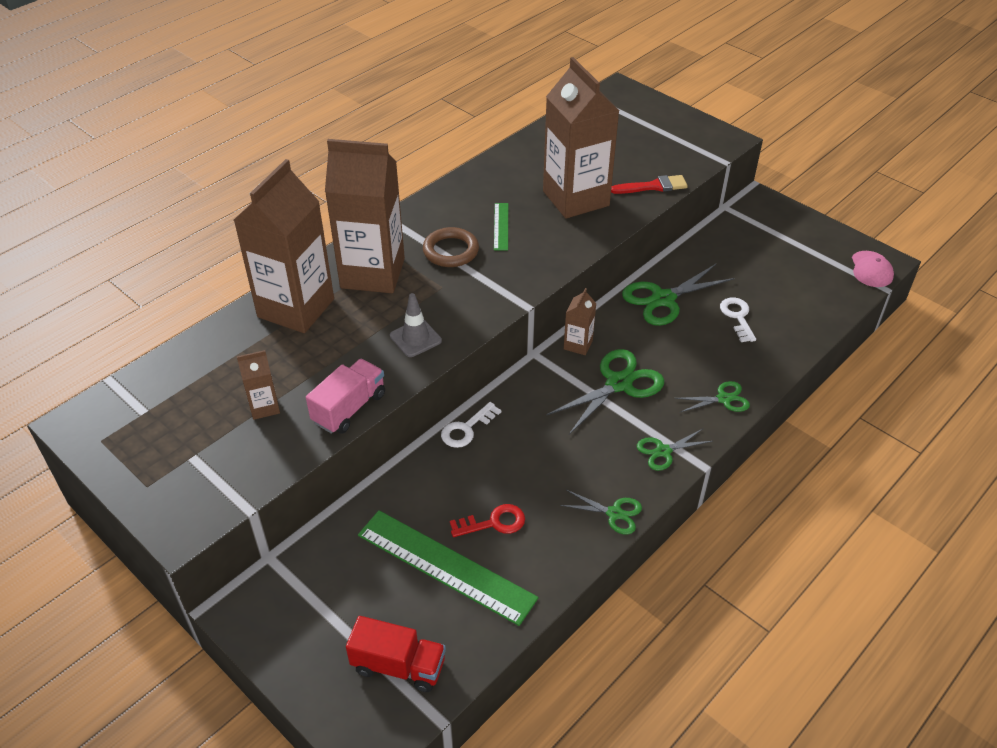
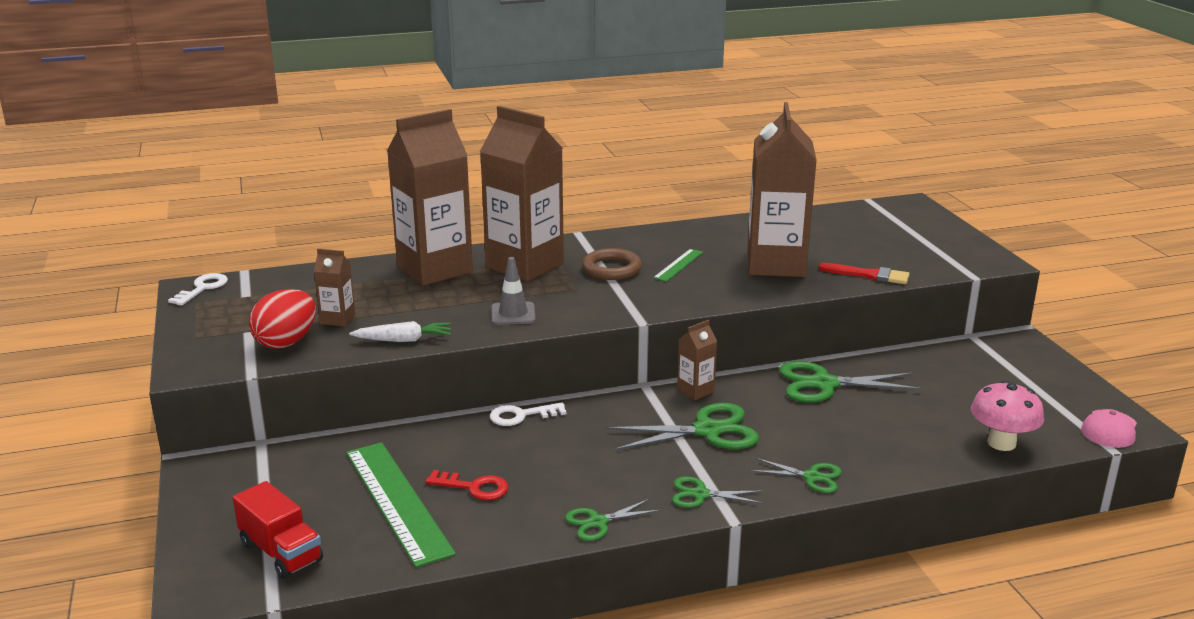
camera: 30 degrees right, 20 degrees down
(243, 455) = (286, 342): none -> red egg
(349, 408) = (404, 340): pink truck -> white carrot
(614, 513) = (598, 522): green scissors -> green scissors turned 105 degrees clockwise
(737, 317) = (896, 420): white key -> white key (202, 288)
(817, 311) = (1001, 443): none -> pink mushroom

